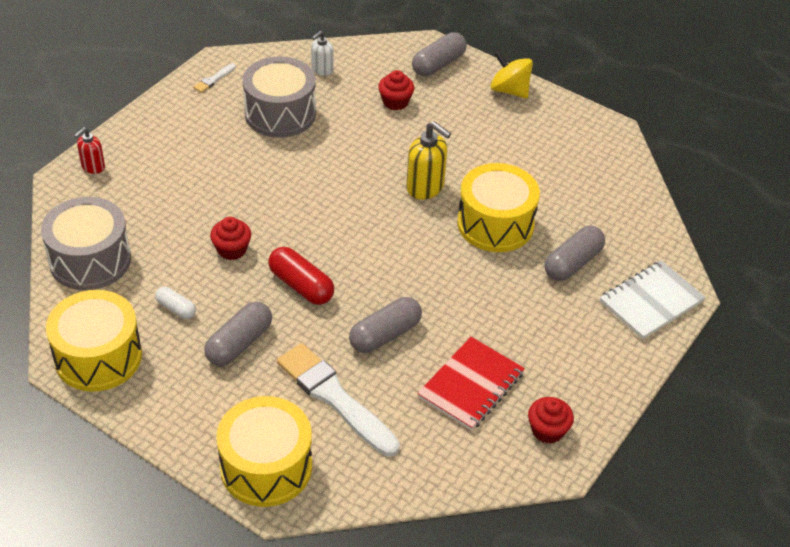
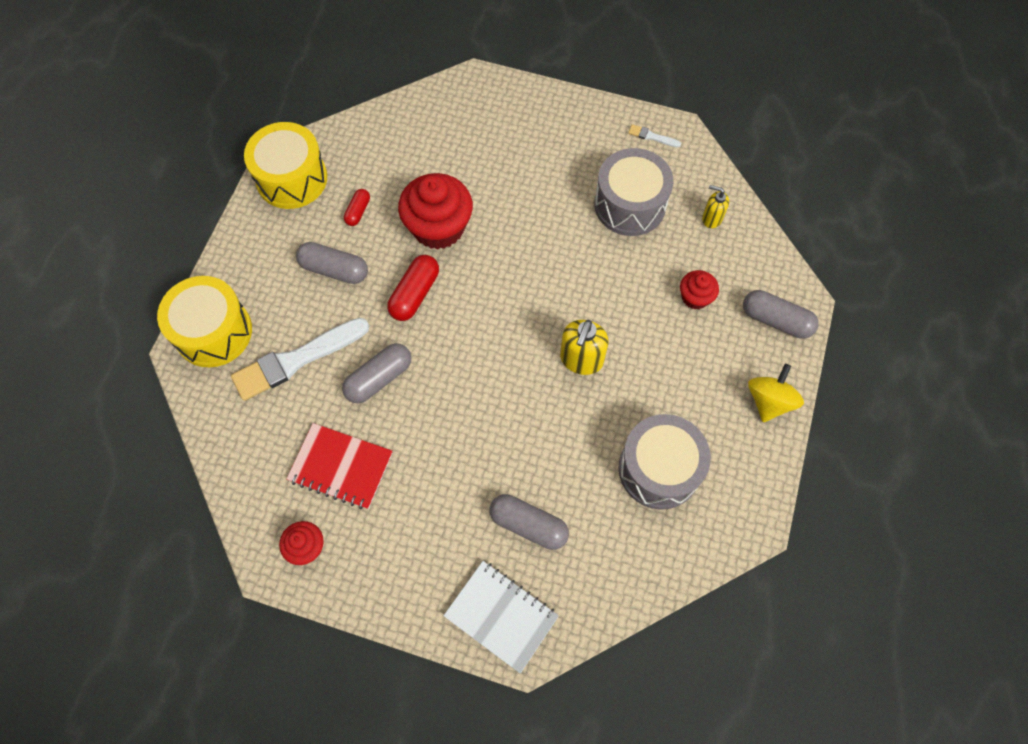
camera: 75 degrees right, 20 degrees up
(90, 260) = (390, 133): grey drum -> grey drum (659, 469)
(93, 167) = (497, 93): red soap dispenser -> none
(176, 308) = (358, 211): white capsule -> red capsule
(232, 249) = (438, 227): red cupcake -> red cupcake, size x1.94
(322, 70) = (711, 218): white soap dispenser -> yellow soap dispenser
(335, 398) = (296, 360): white brush -> white brush turned 150 degrees counterclockwise
(385, 334) = (379, 378): grey capsule -> grey capsule turned 75 degrees counterclockwise
(495, 224) = (555, 437): yellow drum -> none

